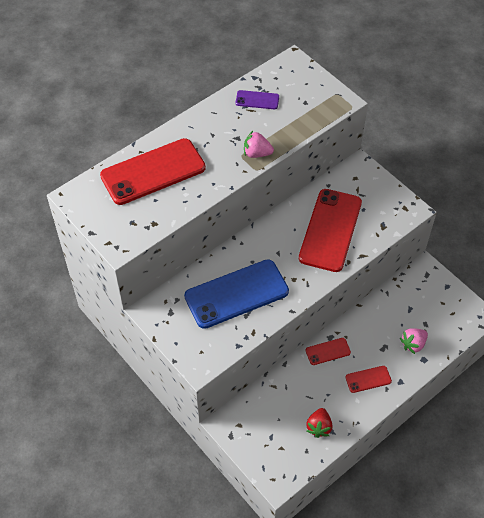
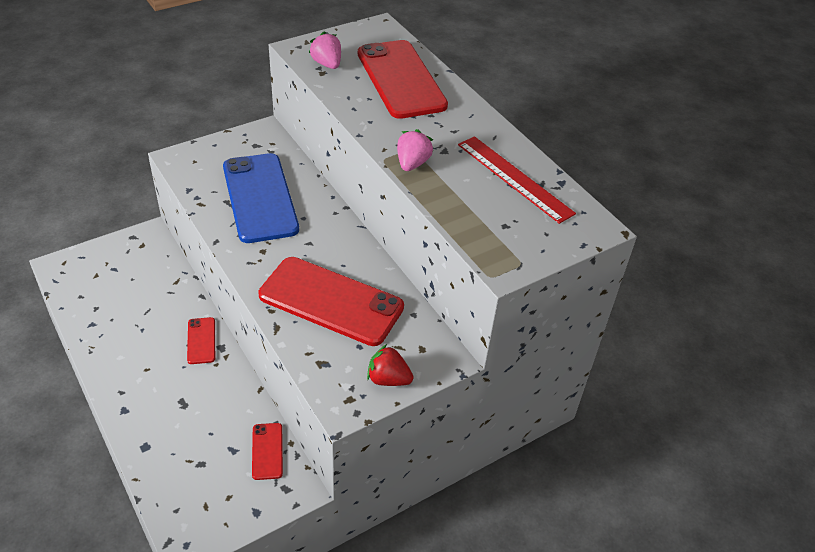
camera: 95 degrees right, 10 degrees down
(257, 100) = (514, 178): purple phone -> red ruler
(319, 427) = (103, 312): red strawberry -> red strawberry (388, 379)
(368, 379) = (143, 375): red phone -> red phone (267, 451)
(413, 344) = (173, 439): pink strawberry -> pink strawberry (327, 64)

